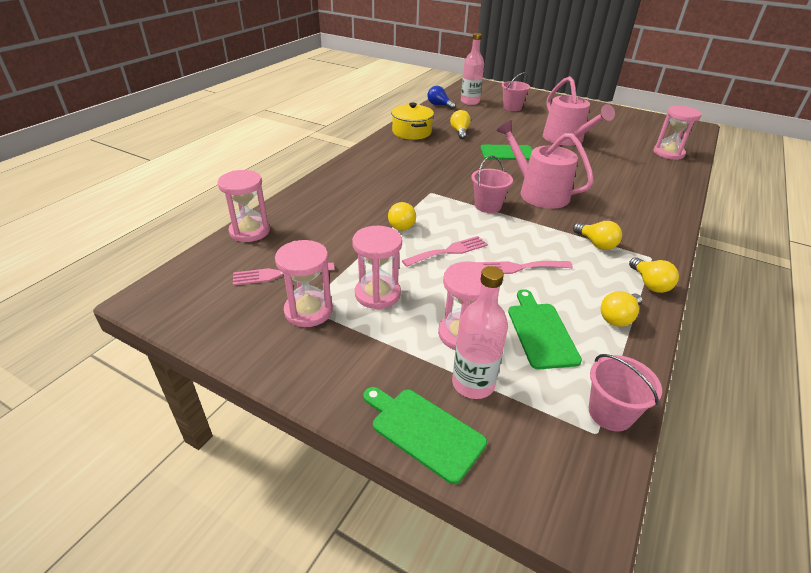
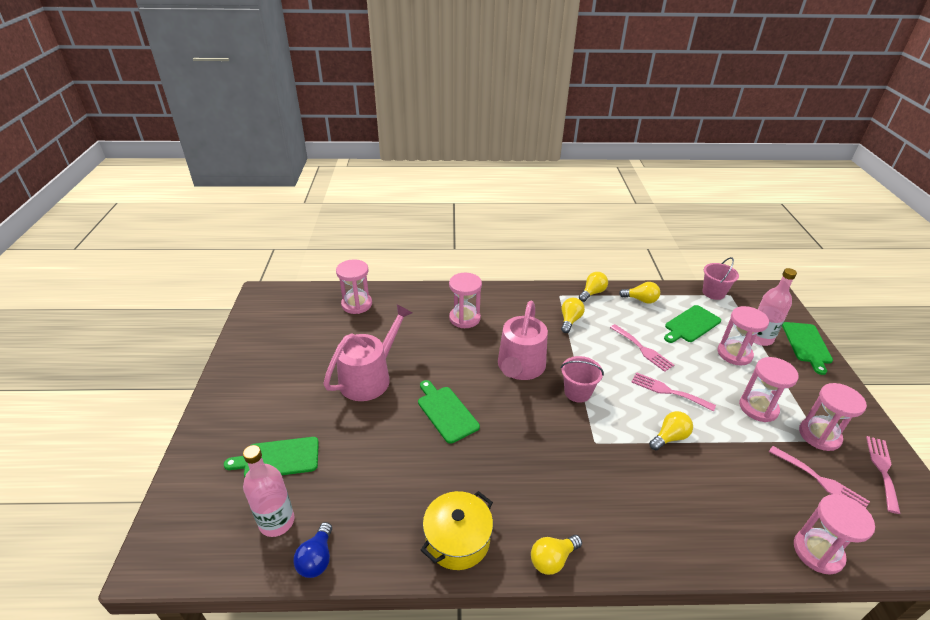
camera: 120 degrees left, 0 degrees up
(234, 322) = (882, 470): none -> pink fork
(460, 132) = (416, 483): yellow light bulb -> yellow light bulb (552, 559)
(512, 107) = (278, 458): pink bucket -> green cutting board
(627, 190) = (464, 318): none -> pink hourglass

